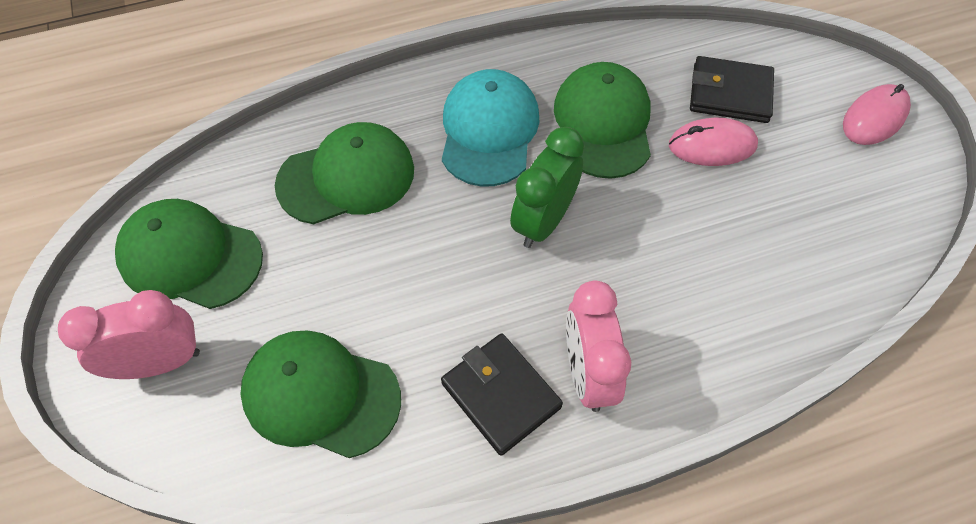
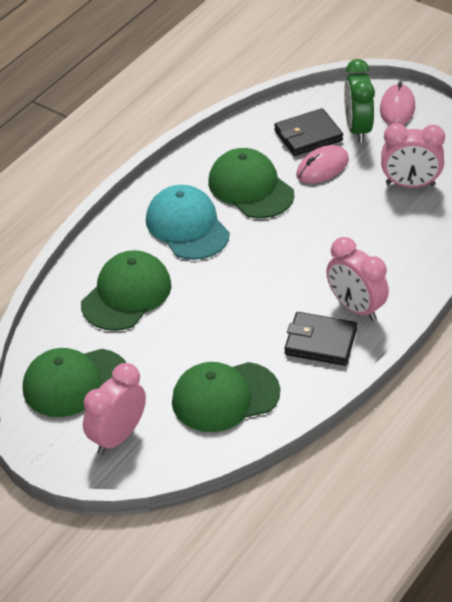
camera: 35 degrees left, 15 degrees down
(543, 221) = (264, 254): green clock -> green clock (357, 129)
(807, 234) = (410, 184): none -> pink clock

